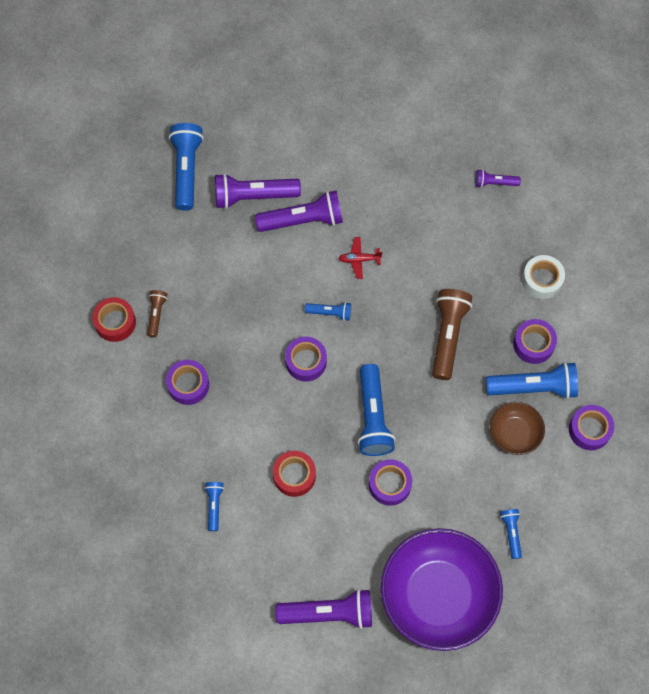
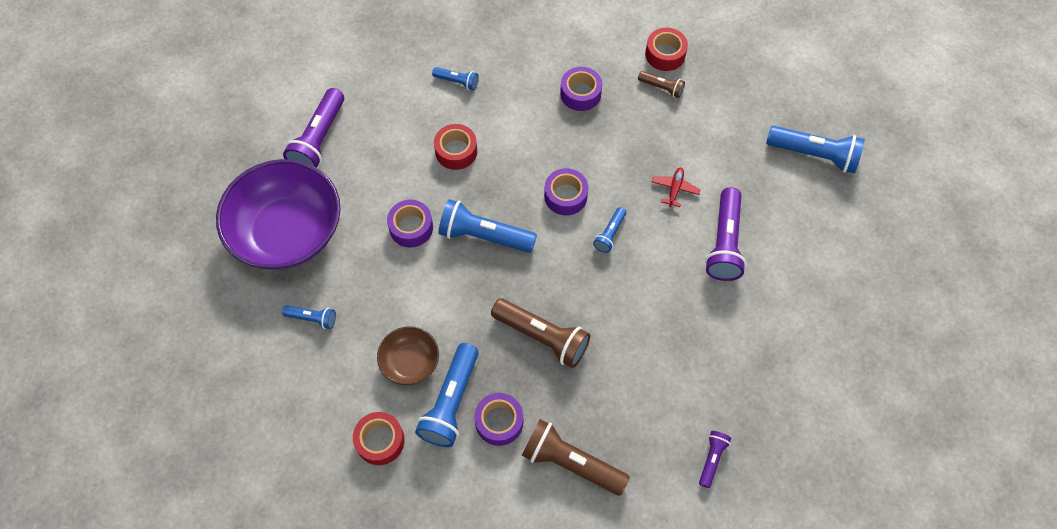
camera: 110 degrees right, 5 degrees down
(253, 196) = (766, 206): purple flashlight -> none
(359, 259) = (661, 281): red plane -> red plane (675, 189)
(542, 280) = (571, 463): white tape -> brown flashlight
(589, 430) = (380, 441): purple tape -> red tape

